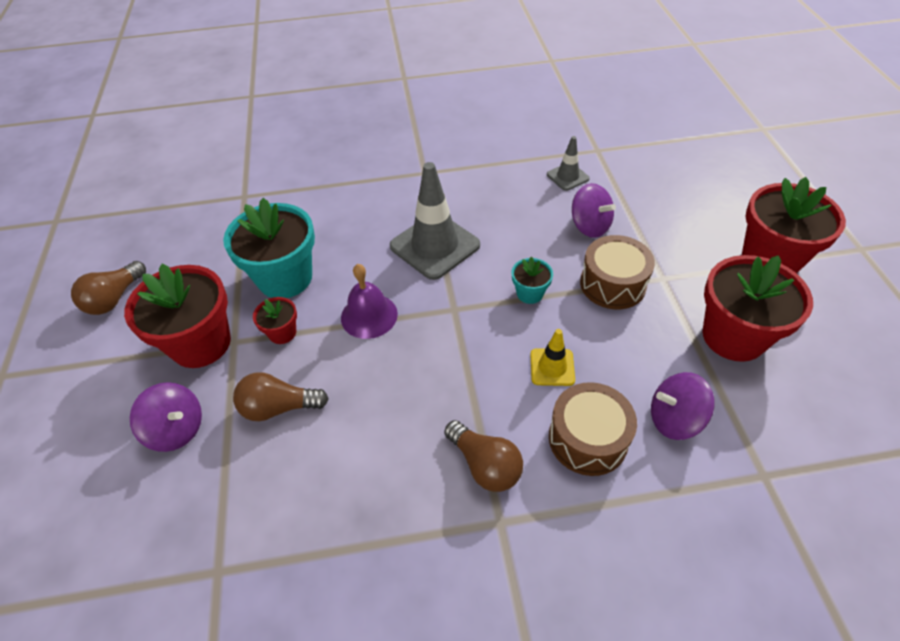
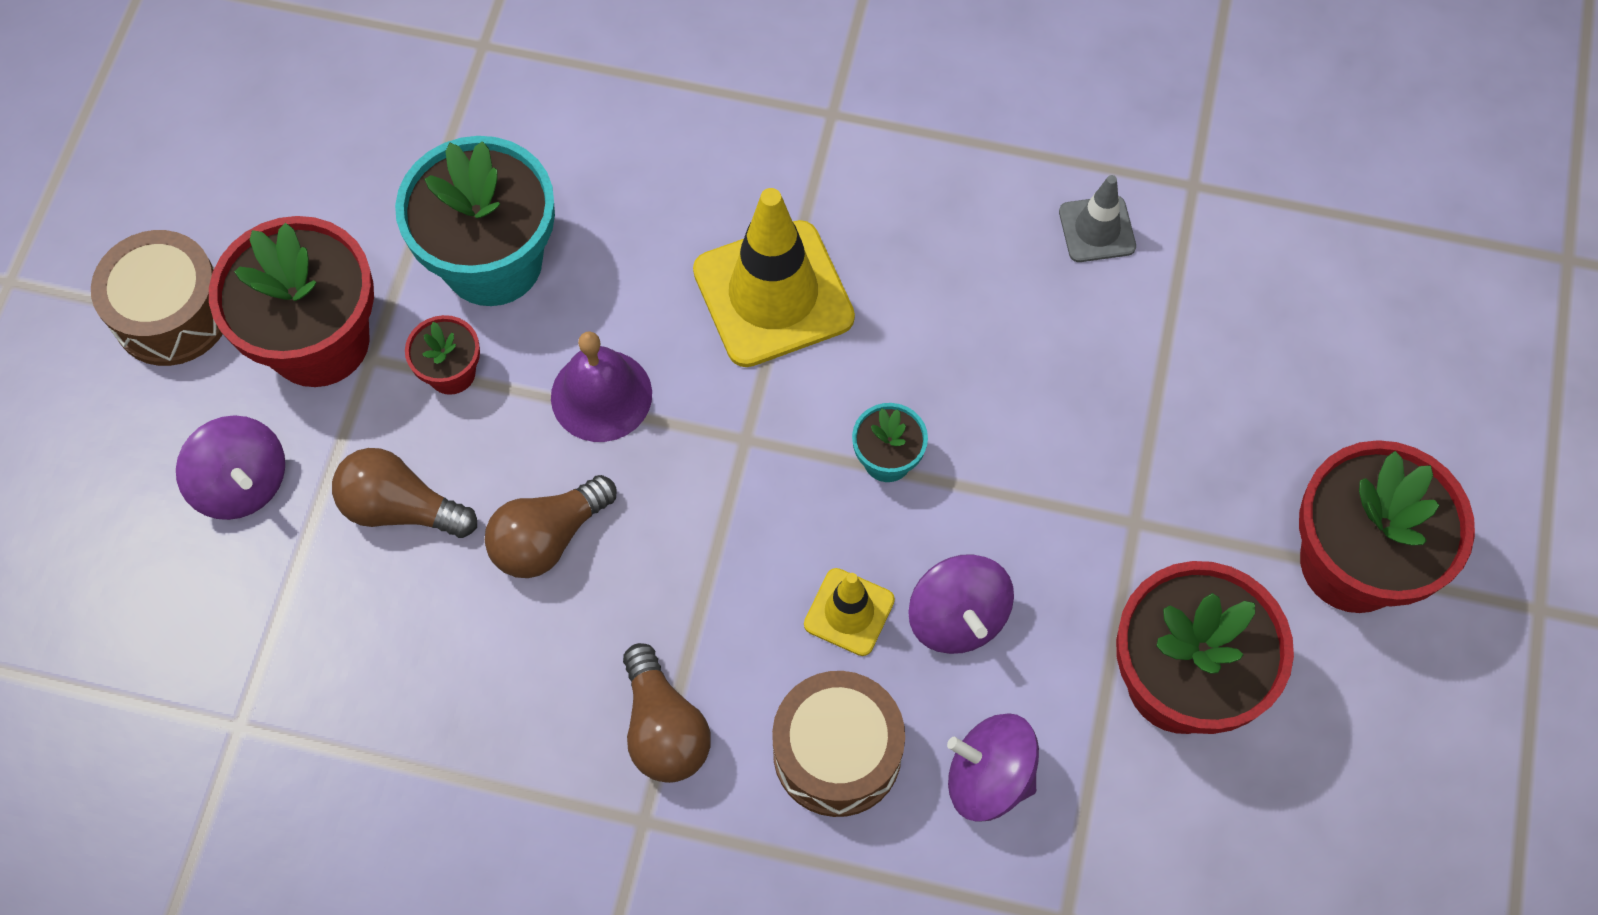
camera: 20 degrees right, 15 degrees up
(114, 299) = (207, 195): brown light bulb -> brown light bulb (548, 538)
(435, 246) = (773, 294): grey traffic cone -> yellow traffic cone
(589, 226) = (1071, 360): purple spinning top -> purple spinning top (957, 617)
(612, 284) = (1039, 498): brown drum -> brown drum (172, 313)

